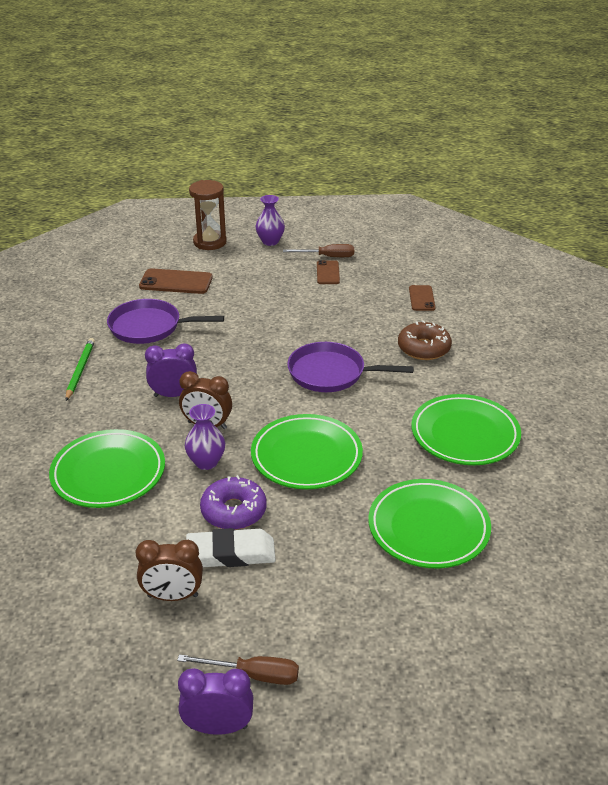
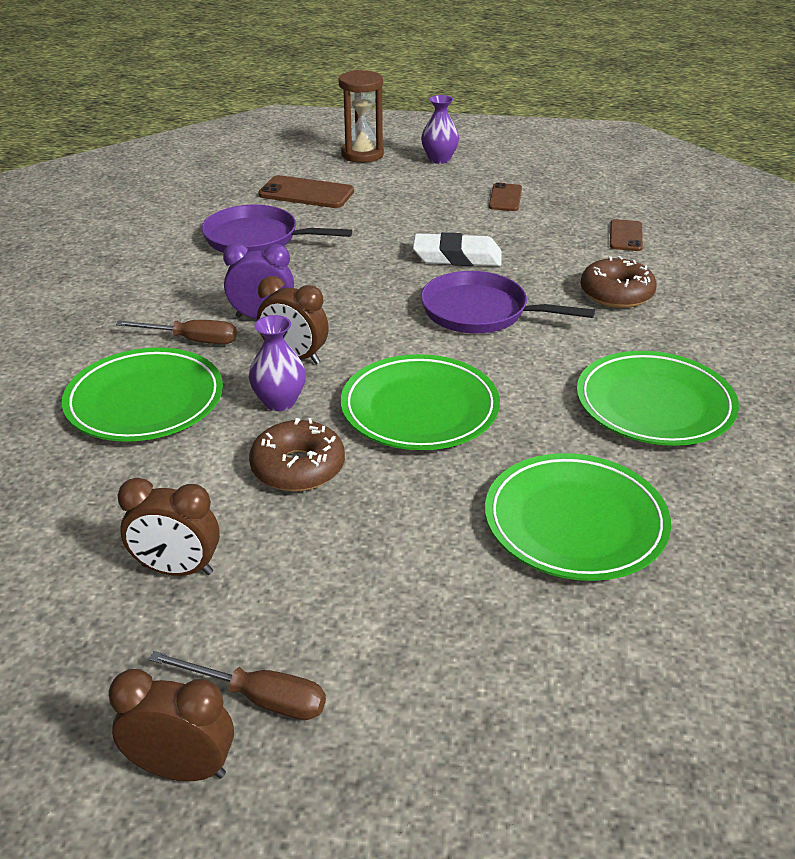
camera: 10 degrees right, 0 degrees up
(80, 370) = (152, 279): green pencil -> none
(218, 727) = (182, 768): purple clock -> brown clock
(231, 553) = (277, 522): white eraser -> white eraser (457, 257)
(233, 511) = (298, 467): purple donut -> brown donut
(327, 257) = (509, 181): brown screwdriver -> brown screwdriver (192, 340)

